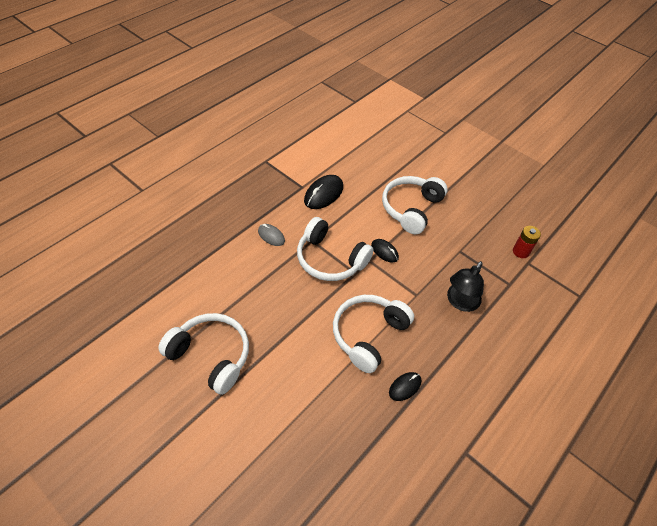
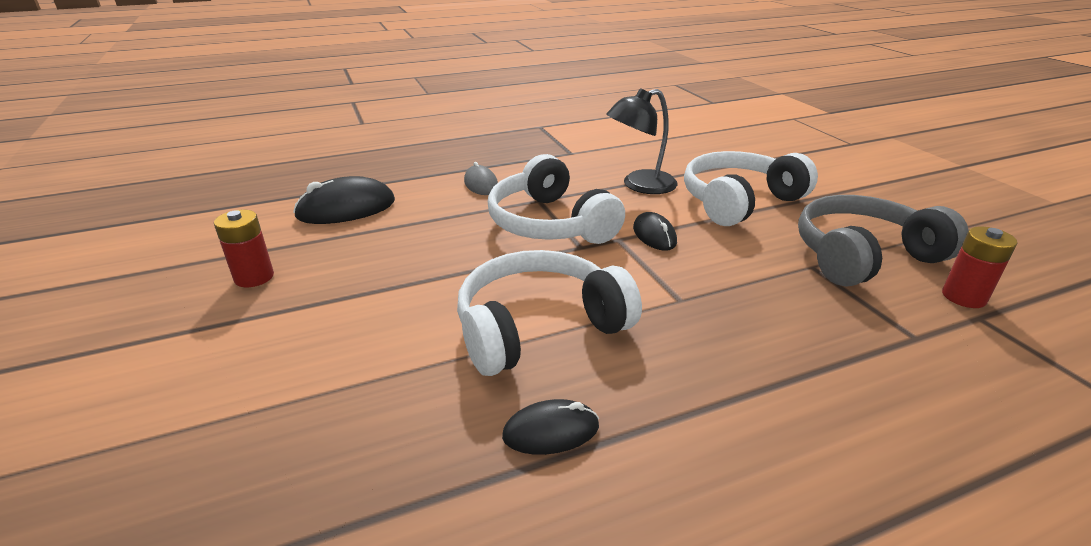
camera: 30 degrees right, 20 degrees down
(211, 356) = (254, 277): white headphones -> red battery
(323, 194) = (598, 163): black mouse -> black mouse (346, 209)
(460, 302) = (773, 334): black lamp -> black lamp (640, 185)
(477, 236) = (863, 256): none -> grey headphones

